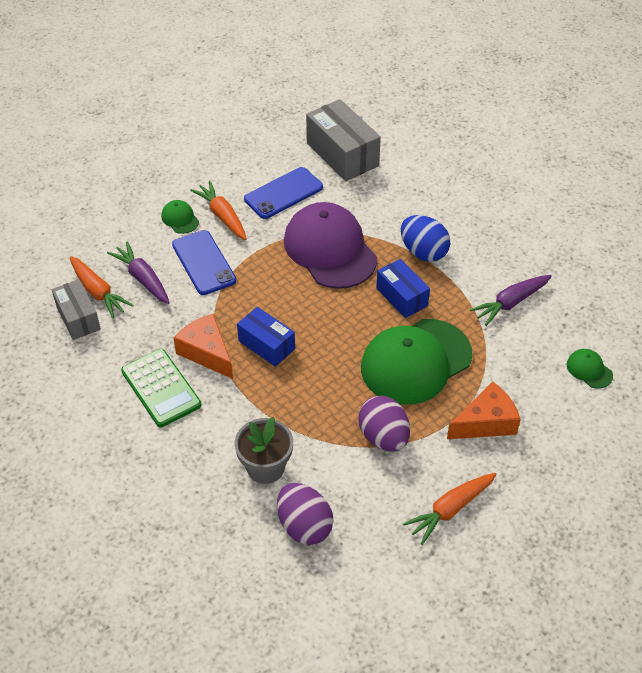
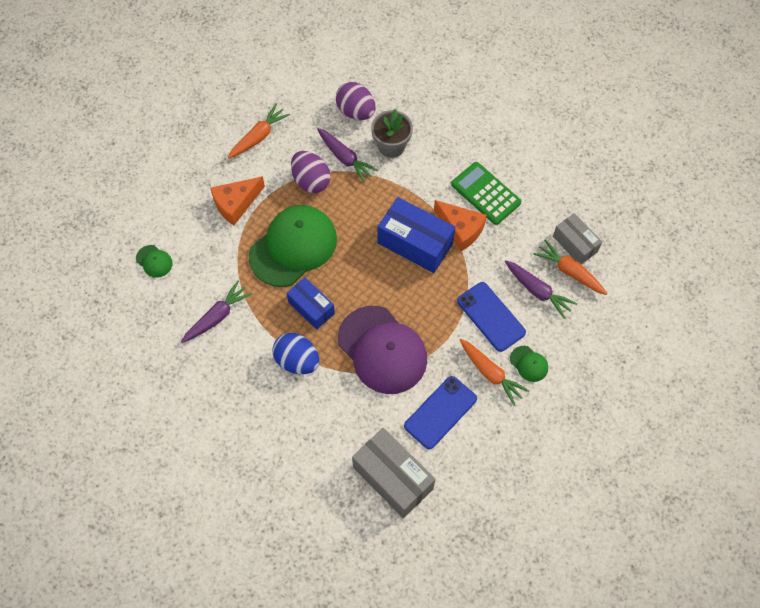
camera: 170 degrees right, 15 degrees up
(266, 345) = (415, 243): blue box -> blue box, size x1.60
(332, 460) = (345, 158): none -> purple carrot

